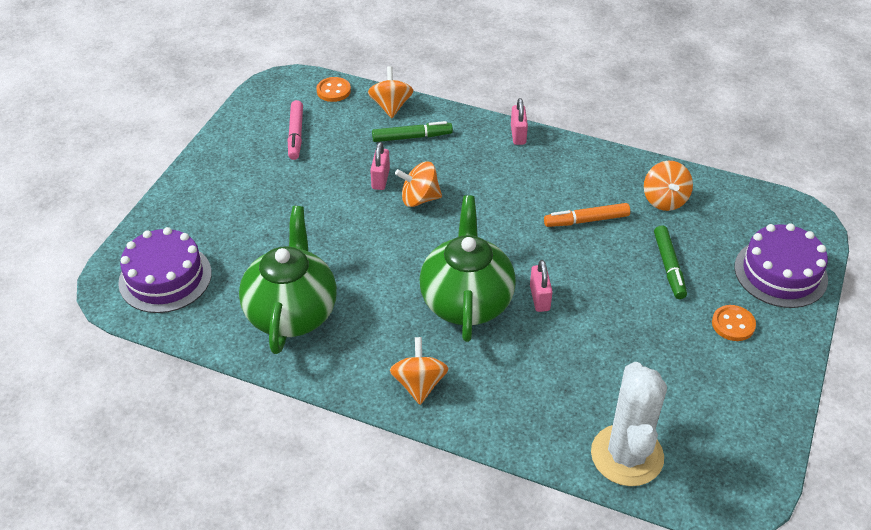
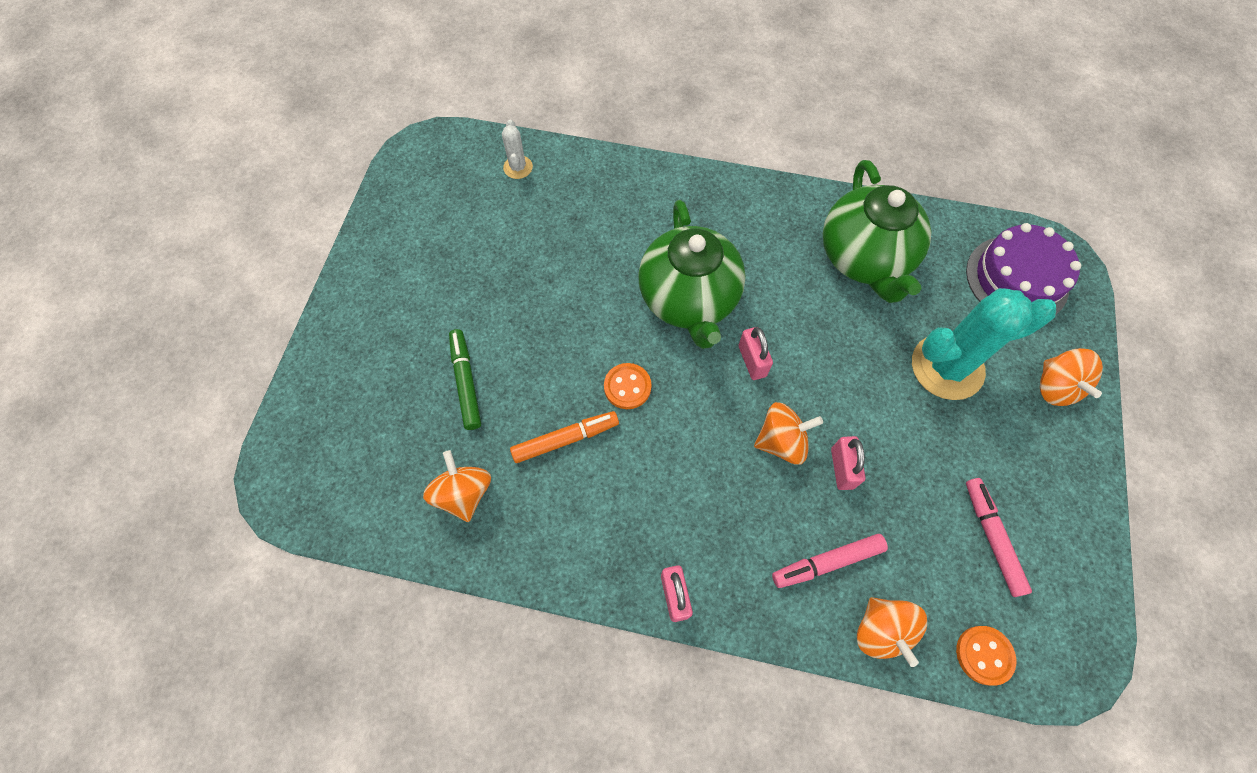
camera: 170 degrees right, 20 degrees up
(267, 225) = (947, 367): none -> turquoise cactus
(412, 137) = (827, 562): green marker -> pink marker
(419, 384) = (713, 203): orange spinning top -> orange spinning top (1055, 387)
(539, 298) = (611, 315): pink padlock -> pink padlock (752, 361)
(627, 455) = (518, 167): white cactus -> white cactus, size x0.46
(733, 324) = (403, 315): orange button -> orange button (627, 387)
(780, 273) = (335, 393): purple cake -> none

